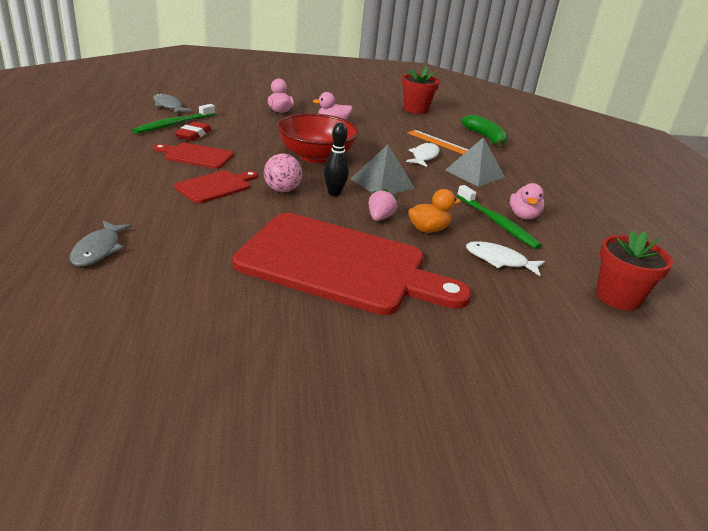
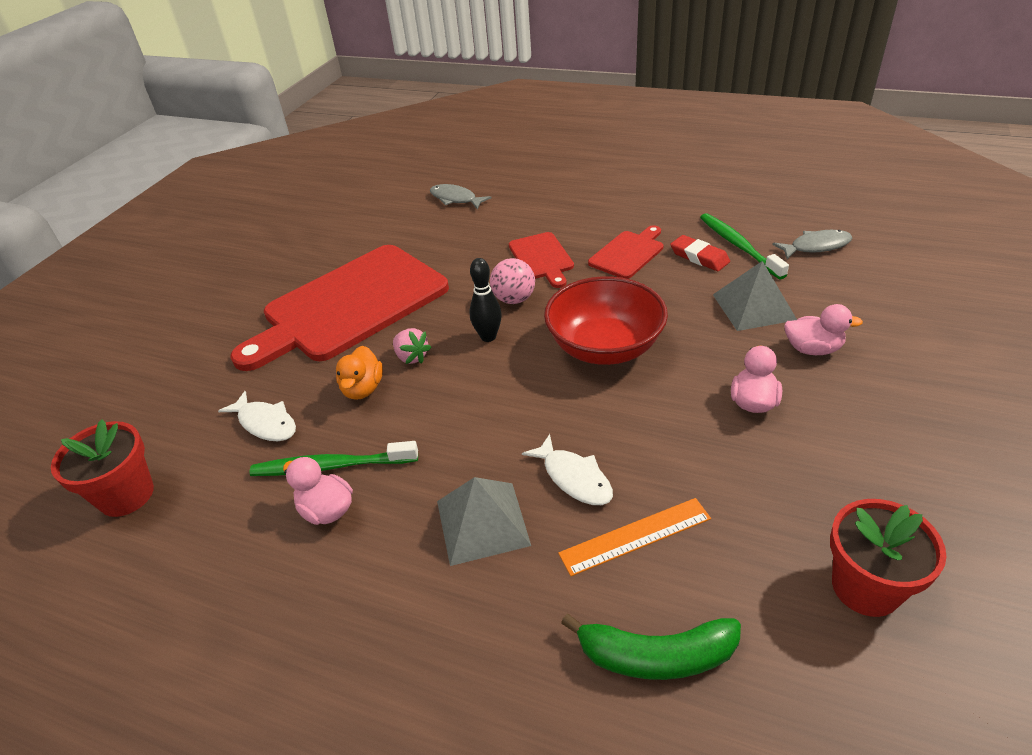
camera: 125 degrees right, 10 degrees up
(382, 183) = (496, 388): grey pyramid -> grey pyramid (753, 307)
(499, 260) = (265, 423): white fish -> white fish turned 75 degrees clockwise

